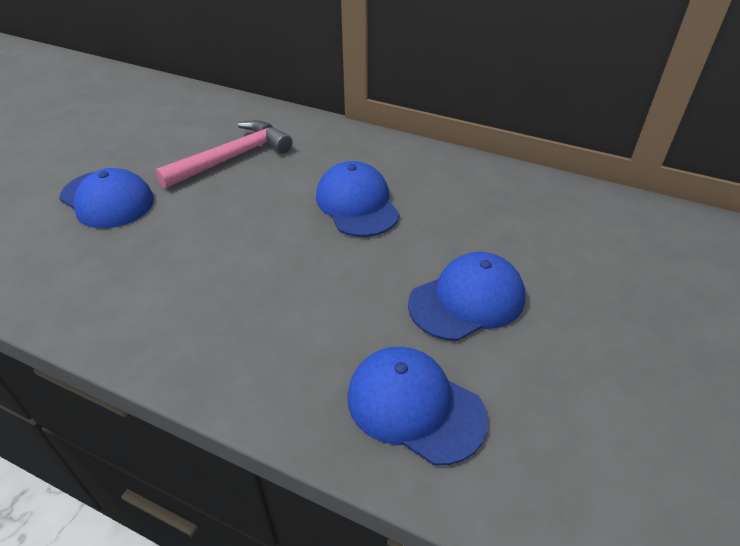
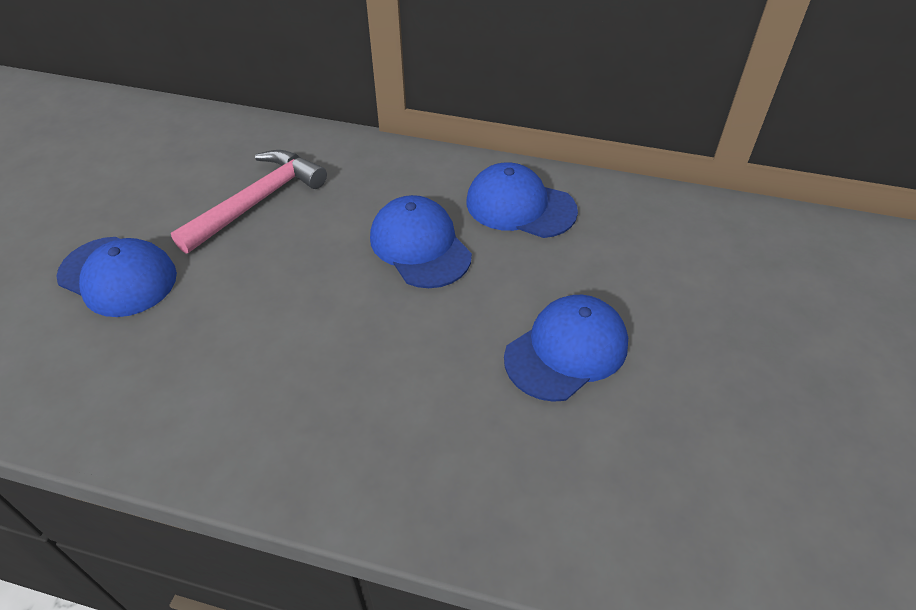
camera: 10 degrees left, 5 degrees up
(414, 406) = (536, 483): blue cap -> blue cap (520, 206)

